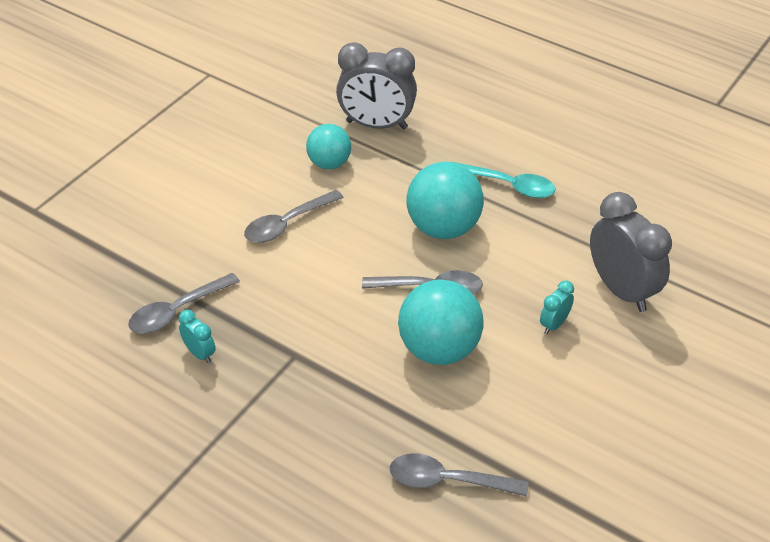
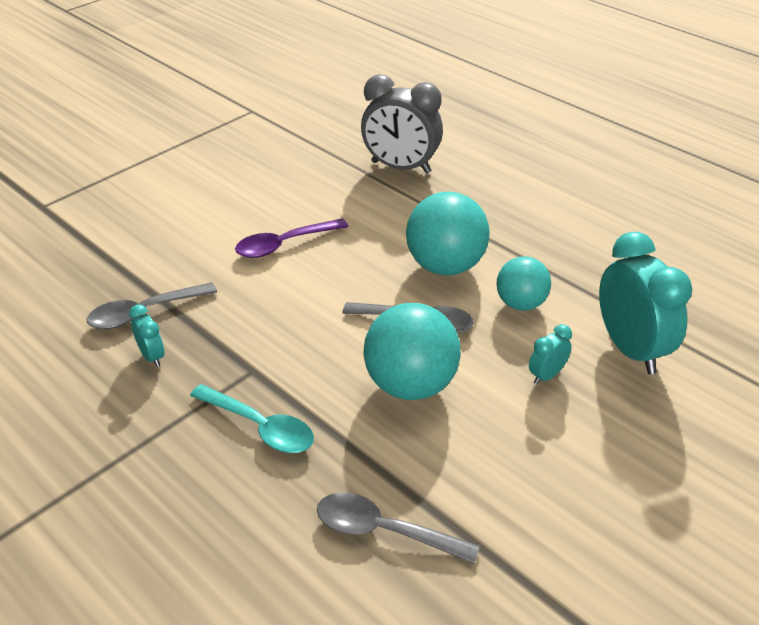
camera: 10 degrees right, 5 degrees down
(287, 224) = (284, 244): grey spoon -> purple spoon
(329, 163) = (343, 196): turquoise ball -> turquoise ball (520, 304)
(509, 185) = (524, 234): turquoise spoon -> turquoise spoon (260, 427)
(621, 290) = (630, 349): grey clock -> turquoise clock

